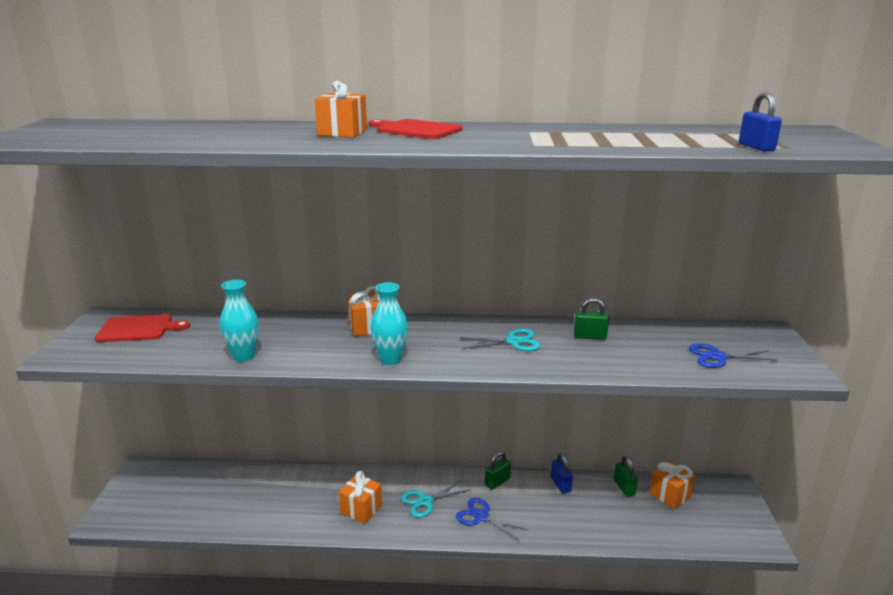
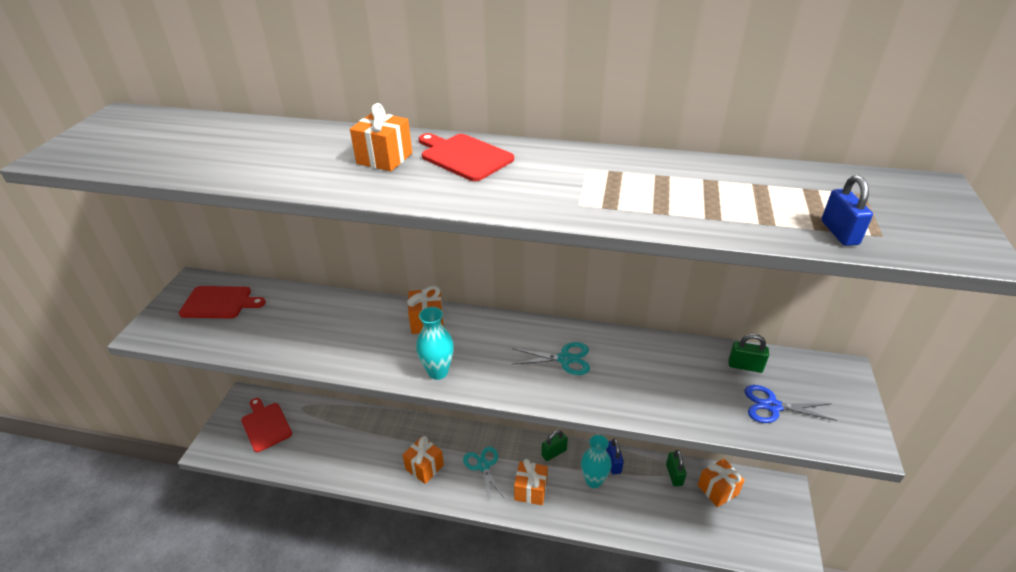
camera: 10 degrees right, 15 degrees up
(171, 491) = (266, 425): none -> red cutting board
(244, 356) = (304, 352): turquoise vase -> turquoise vase (593, 481)
(425, 501) = (483, 466): turquoise scissors -> turquoise scissors turned 90 degrees clockwise
(481, 516) = (530, 490): blue scissors -> orange gift
(590, 336) = (645, 359): green padlock -> green padlock (745, 366)

